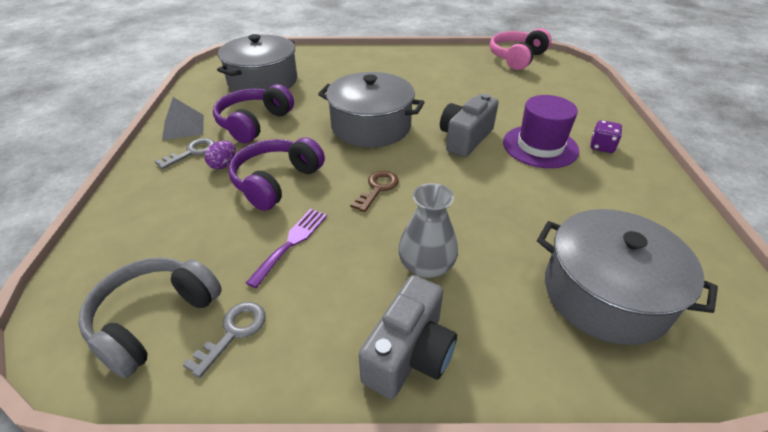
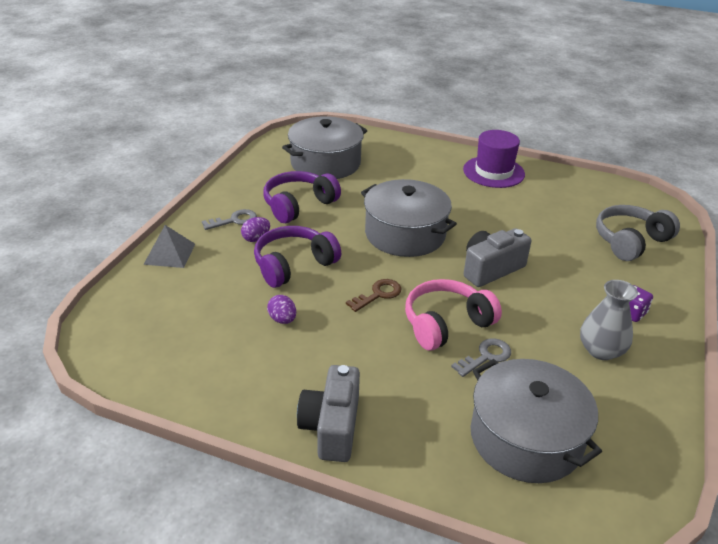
camera: 20 degrees right, 5 degrees down
(154, 320) = (160, 346): grey headphones -> grey headphones (630, 241)
(183, 127) = (236, 194): grey pyramid -> grey pyramid (169, 254)
(233, 332) = (211, 372): grey key -> grey key (486, 356)
(291, 242) = (282, 319): purple fork -> purple egg
(409, 353) = (332, 427): grey camera -> grey camera turned 135 degrees clockwise
(426, 265) = (383, 369): grey vase -> grey vase (601, 350)
(517, 58) = (610, 193): pink headphones -> pink headphones (446, 324)
(540, 146) = (563, 296): purple hat -> purple hat (493, 172)

